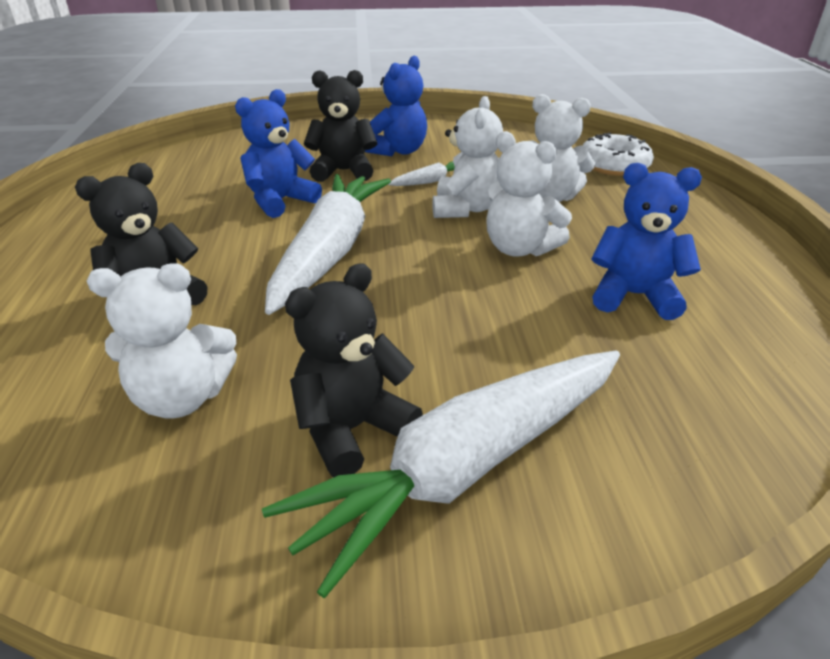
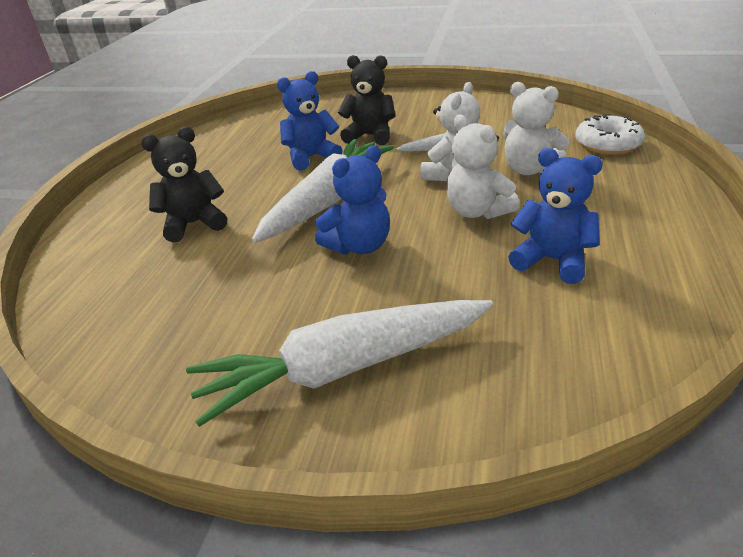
camera: 20 degrees right, 0 degrees up
(182, 398) = (182, 293): white teddy bear -> none
(352, 429) = (280, 330): black teddy bear -> none
(398, 151) = (423, 121): blue teddy bear -> blue teddy bear (359, 246)

